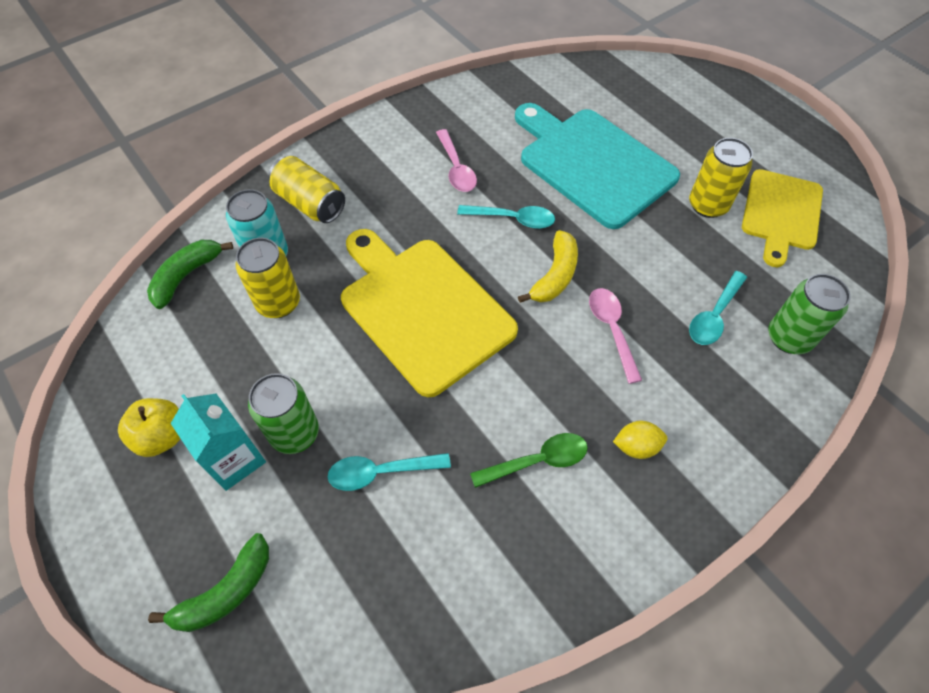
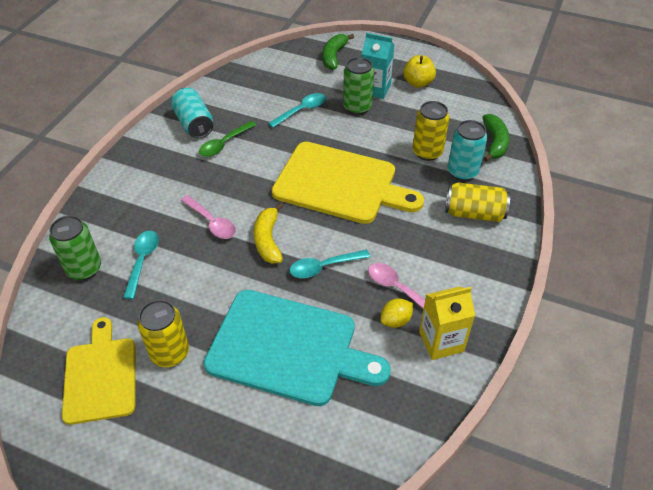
camera: 150 degrees right, 10 degrees down
(455, 115) = (441, 341): none -> yellow carton
(567, 536) = (194, 124): none -> turquoise can
(636, 446) = (172, 170): yellow lemon -> yellow lemon (395, 320)

